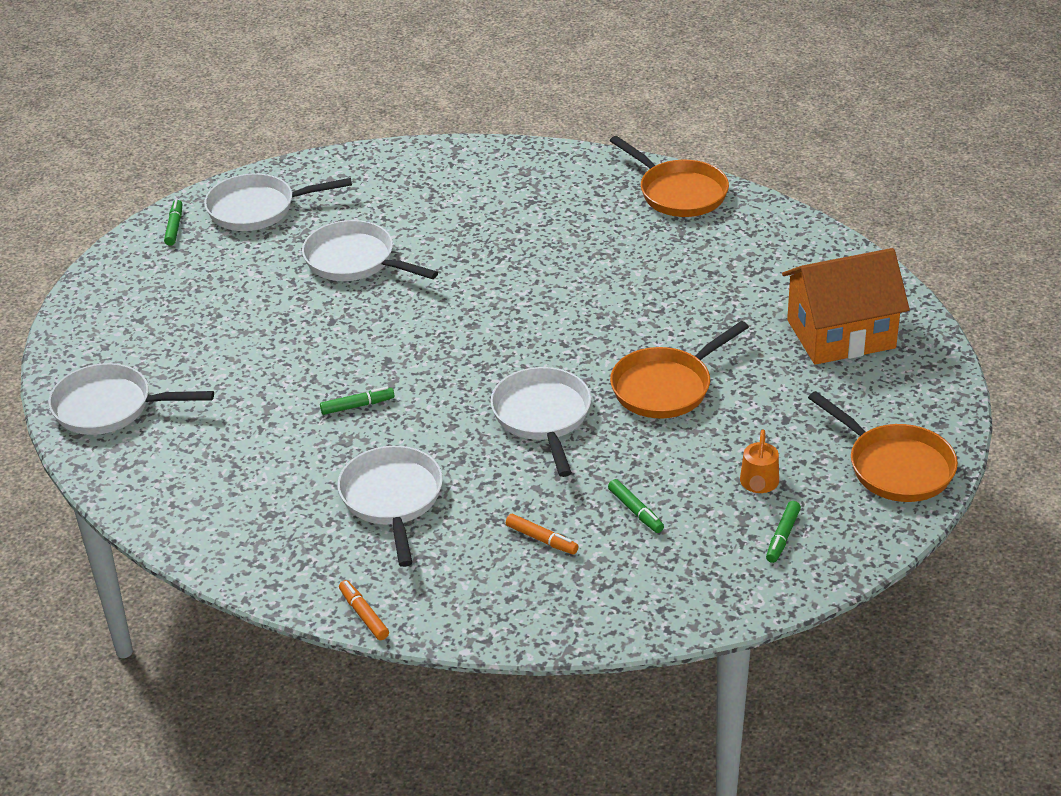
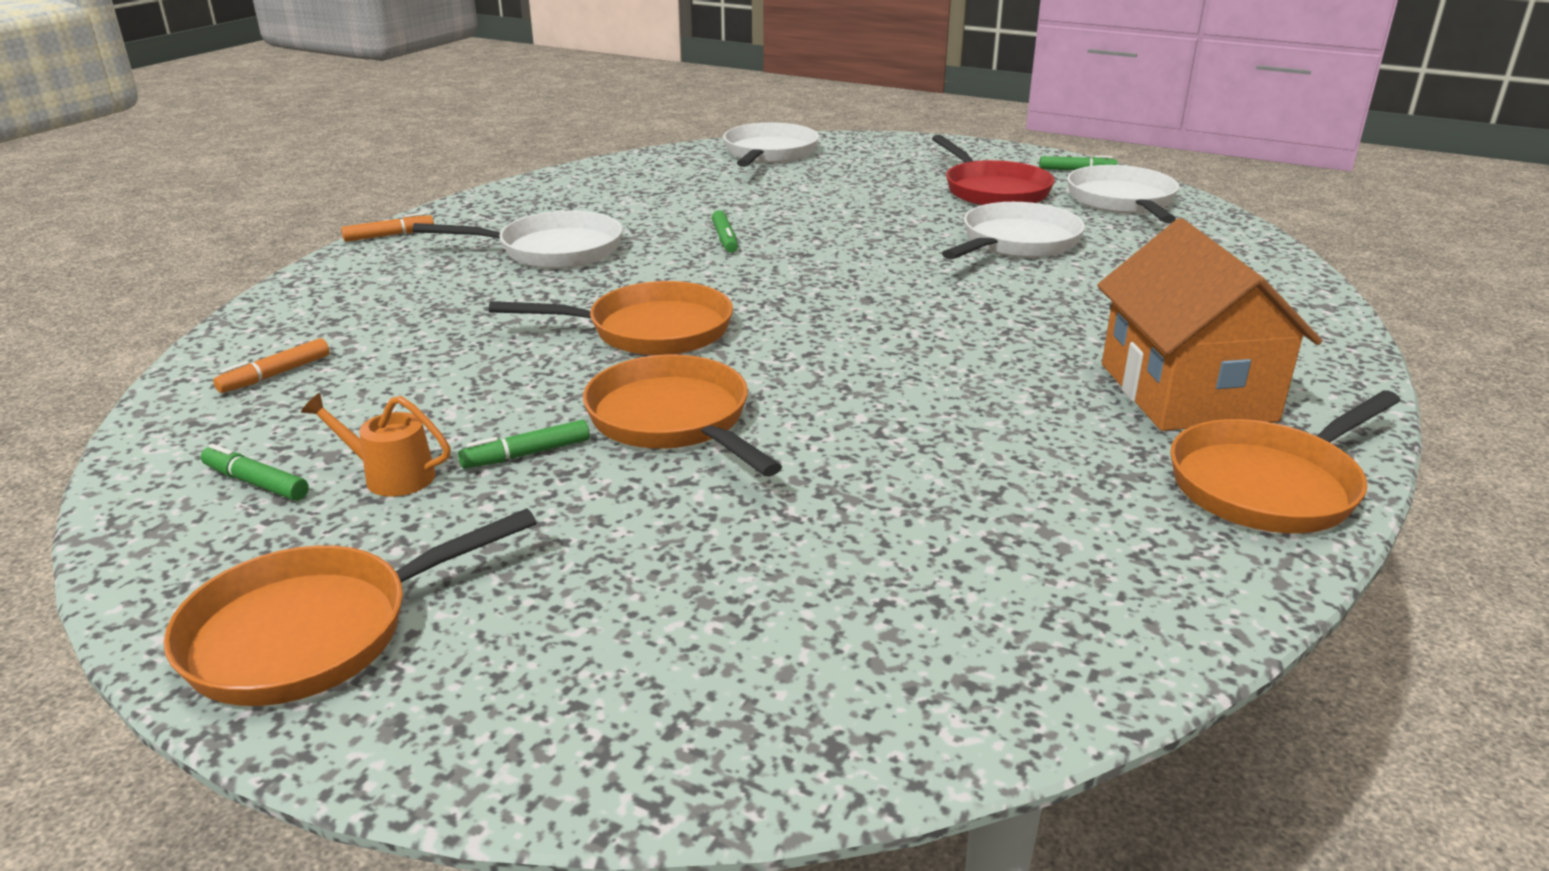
camera: 95 degrees right, 10 degrees down
(230, 271) = (993, 191): none -> red pan
(541, 539) = (418, 318): orange marker -> orange marker (275, 374)
(543, 417) = (650, 330): white pan -> orange pan
(635, 511) = (416, 376): green marker -> green marker (526, 454)
(841, 334) = (761, 628): orange house -> orange house (1186, 392)

